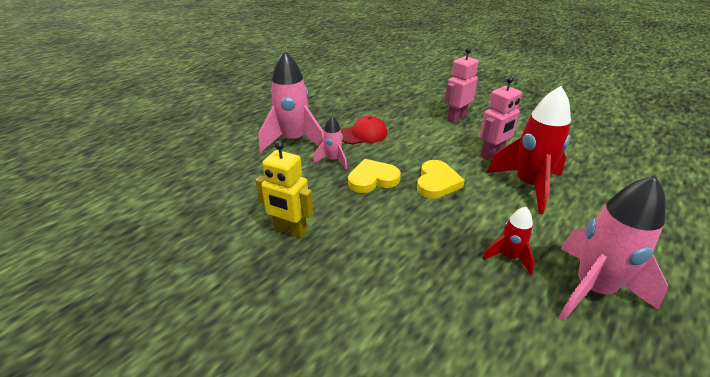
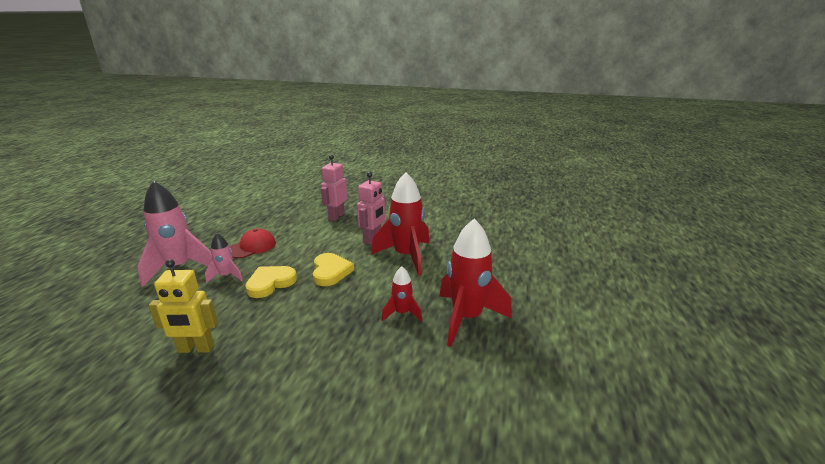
camera: 25 degrees left, 10 degrees down
(592, 289) = (467, 318): pink rocket -> red rocket

